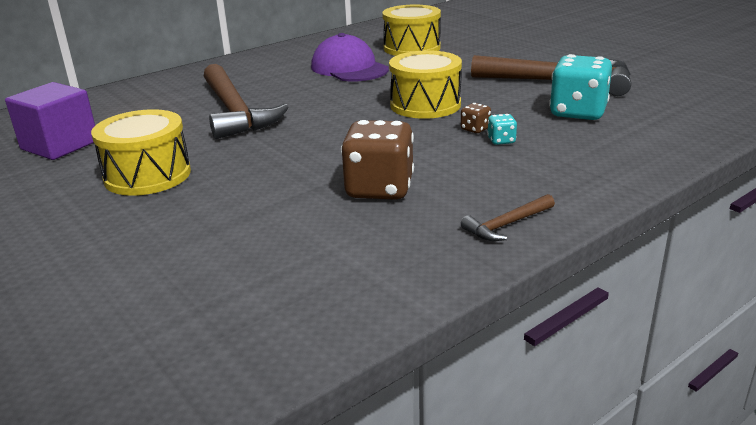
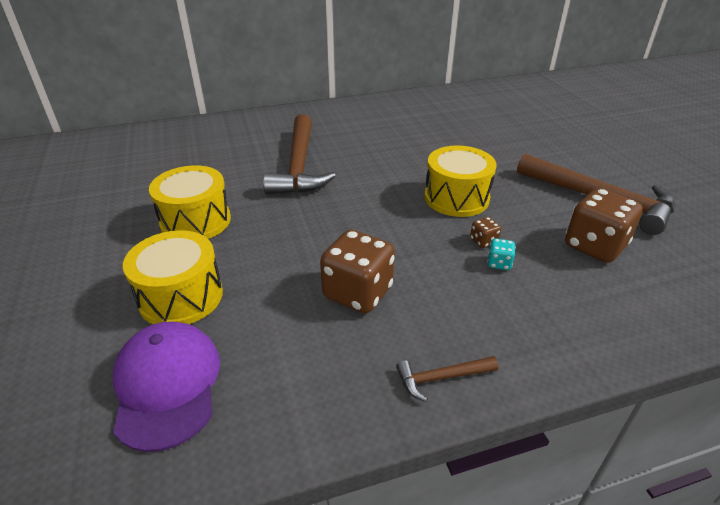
camera: 20 degrees right, 10 degrees up
(60, 145) = (158, 170): purple cube -> none
(349, 68) = (418, 136): purple cap -> purple cap (167, 385)
(412, 48) = (485, 123): yellow drum -> yellow drum (181, 296)
(578, 112) = (594, 246): turquoise dice -> brown dice

